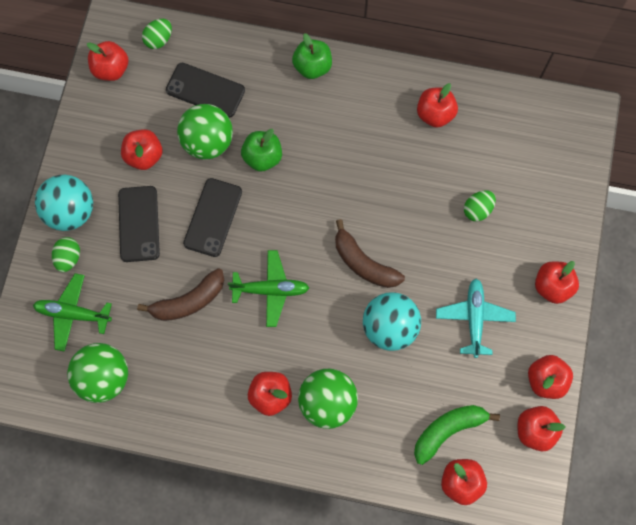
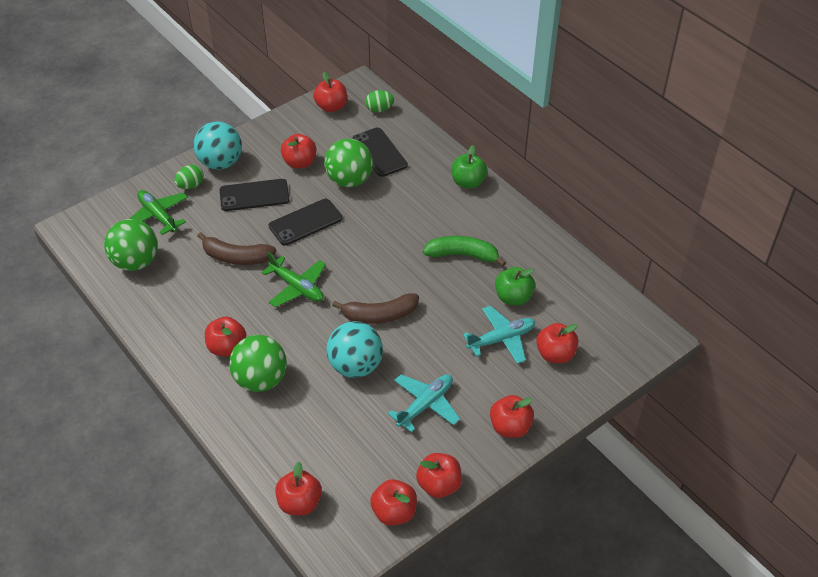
camera: 40 degrees right, 25 degrees down
(139, 224) = (254, 195): black phone -> black phone turned 45 degrees clockwise
(262, 157) = (377, 211): green apple -> green apple (513, 297)
(363, 263) = (379, 315): brown banana -> brown banana turned 90 degrees counterclockwise
(435, 114) = (530, 262): red apple -> red apple (555, 354)
(448, 430) = (327, 462): green banana -> green banana (462, 255)
(477, 210) = (501, 339): green egg -> turquoise plane

